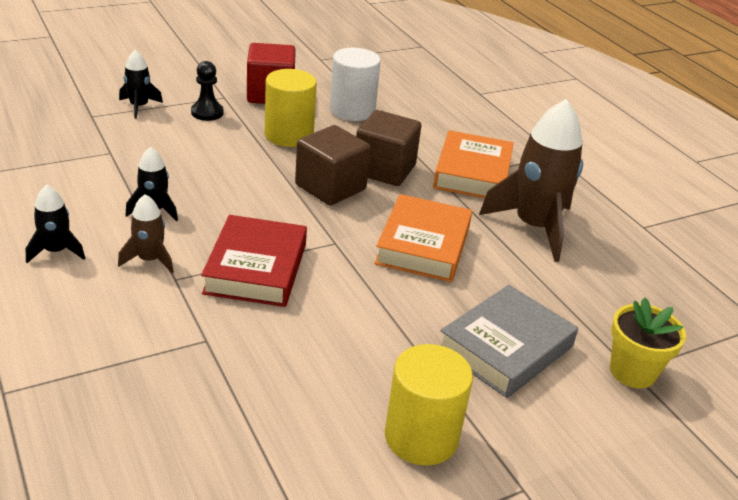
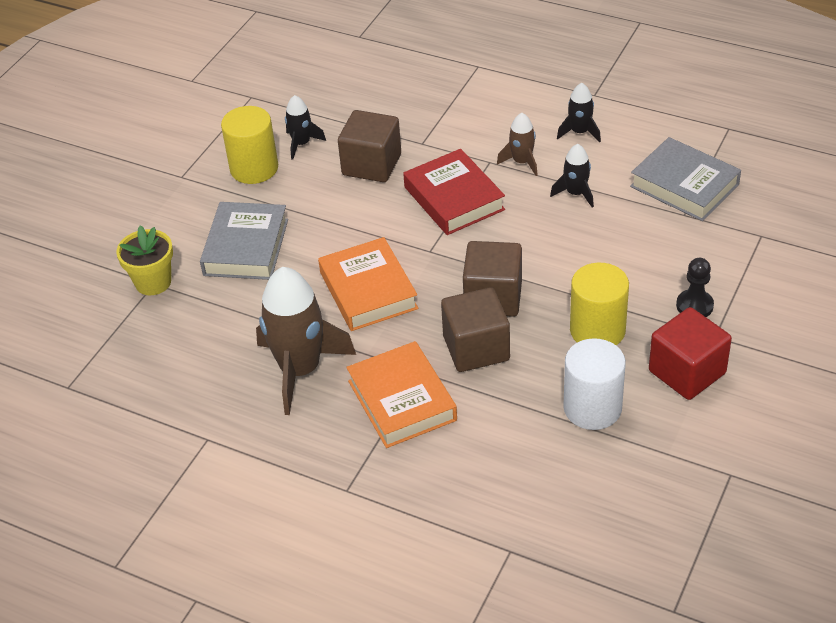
camera: 150 degrees right, 10 degrees up
(70, 166) = (684, 185): none -> grey book
(139, 106) = (750, 271): black rocket -> black rocket (301, 144)
(287, 351) = (371, 165): none -> brown cube

